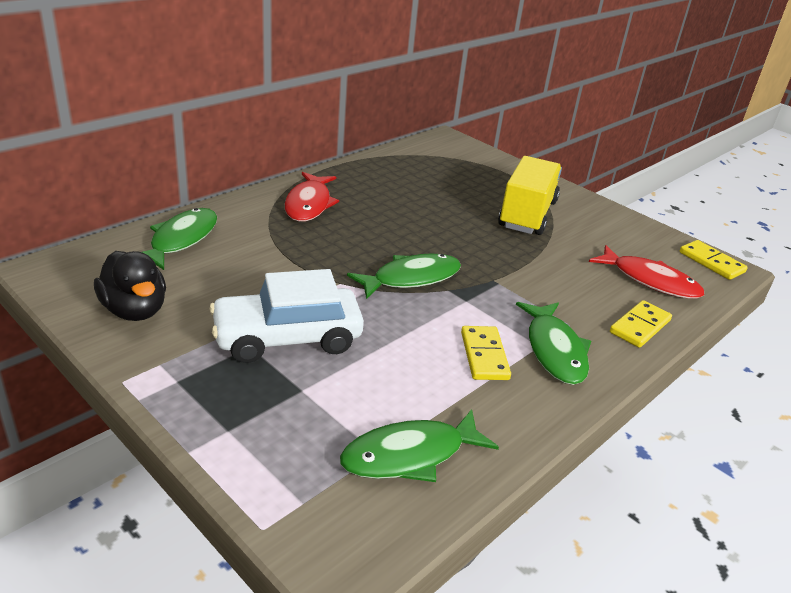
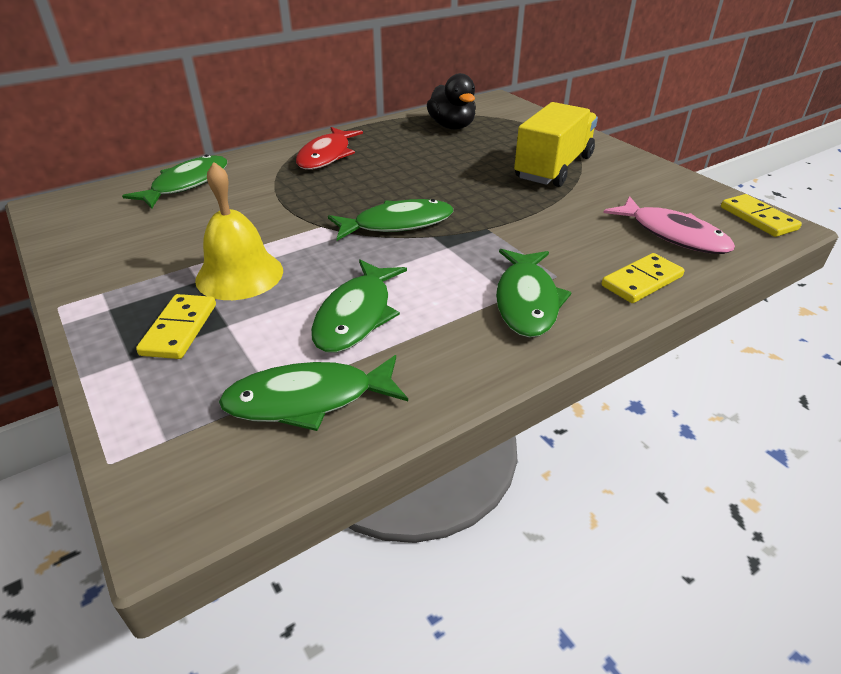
camera: 15 degrees right, 5 degrees up
(135, 310) = (108, 243): black duck -> black duck (452, 126)
(287, 338) = (239, 275): white car -> yellow bell
(415, 373) = (356, 315): none -> green fish
(484, 355) = (442, 302): yellow domino -> yellow domino (179, 329)
(650, 280) = (673, 235): red fish -> pink fish

